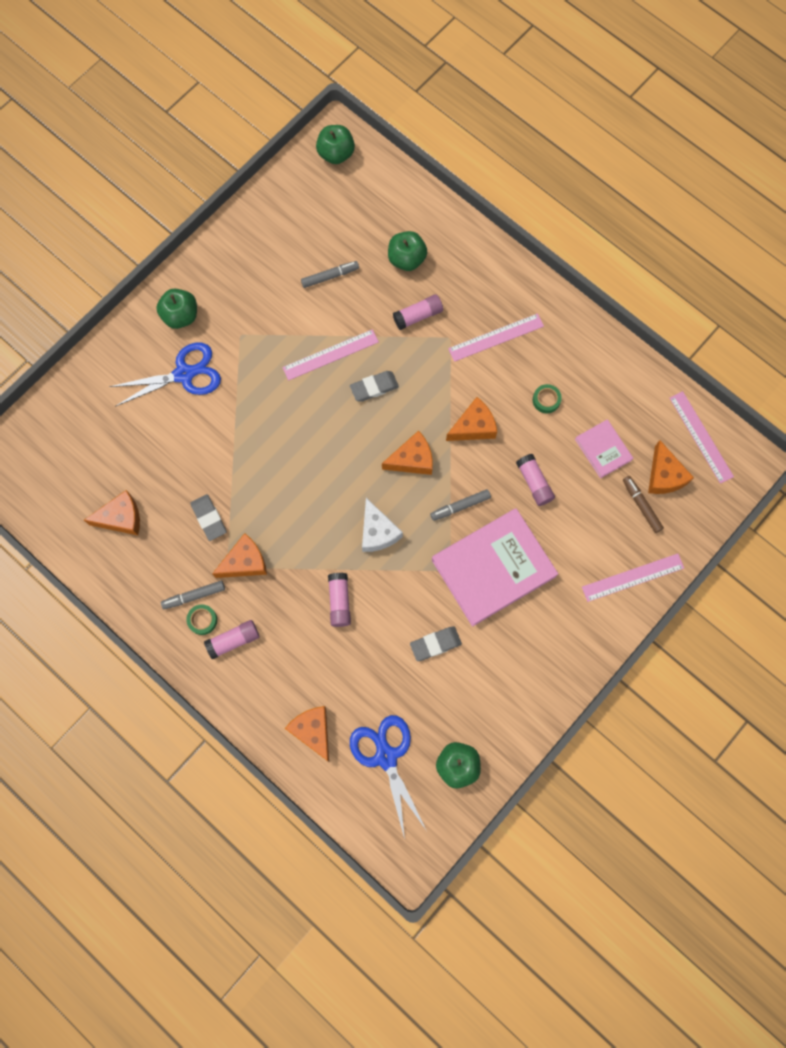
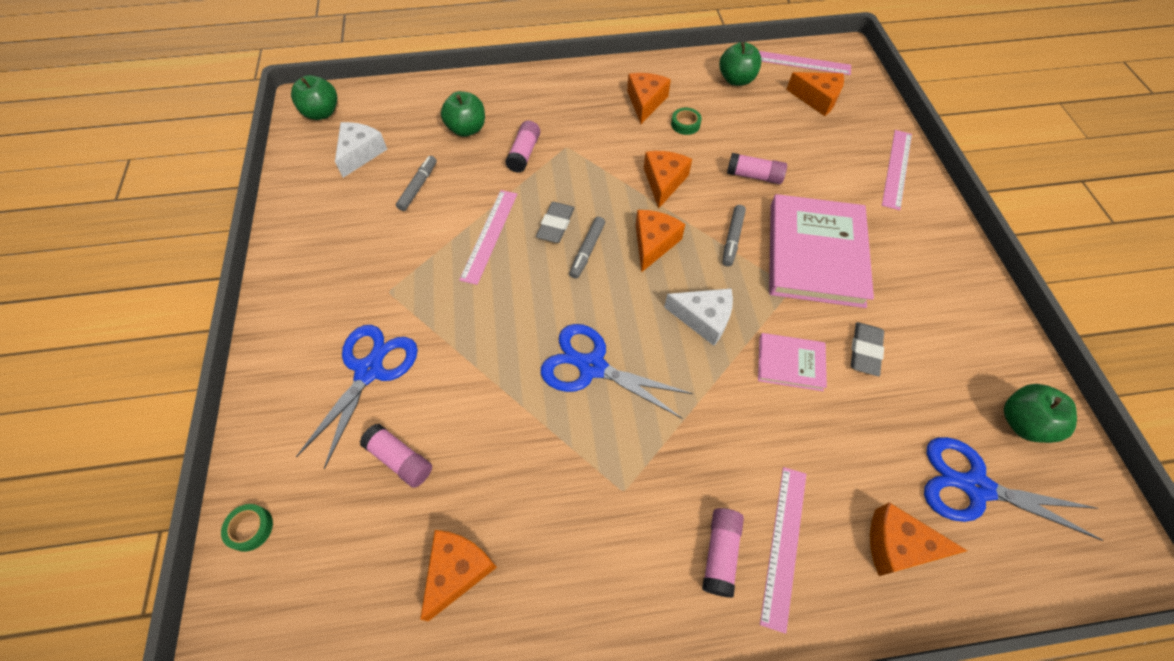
camera: 50 degrees left, 15 degrees down
(180, 316) = (308, 328): green apple -> green apple (736, 80)
(194, 596) = (628, 558): grey marker -> grey marker (587, 251)
(202, 620) = (667, 571): green tape -> green tape (250, 528)
(209, 518) = (549, 467): grey eraser -> none
(245, 562) = (633, 467): orange cheese -> orange cheese (645, 102)
(288, 492) = (592, 367): none -> blue scissors
(324, 214) = (360, 153): none -> white cheese
(339, 601) = (754, 405): pink glue stick -> pink glue stick (400, 459)
(496, 337) = (598, 119): pink ruler -> pink ruler (784, 545)
(603, 449) = (762, 118): pink book -> pink book (790, 363)
(641, 505) = (833, 126): brown marker -> none

